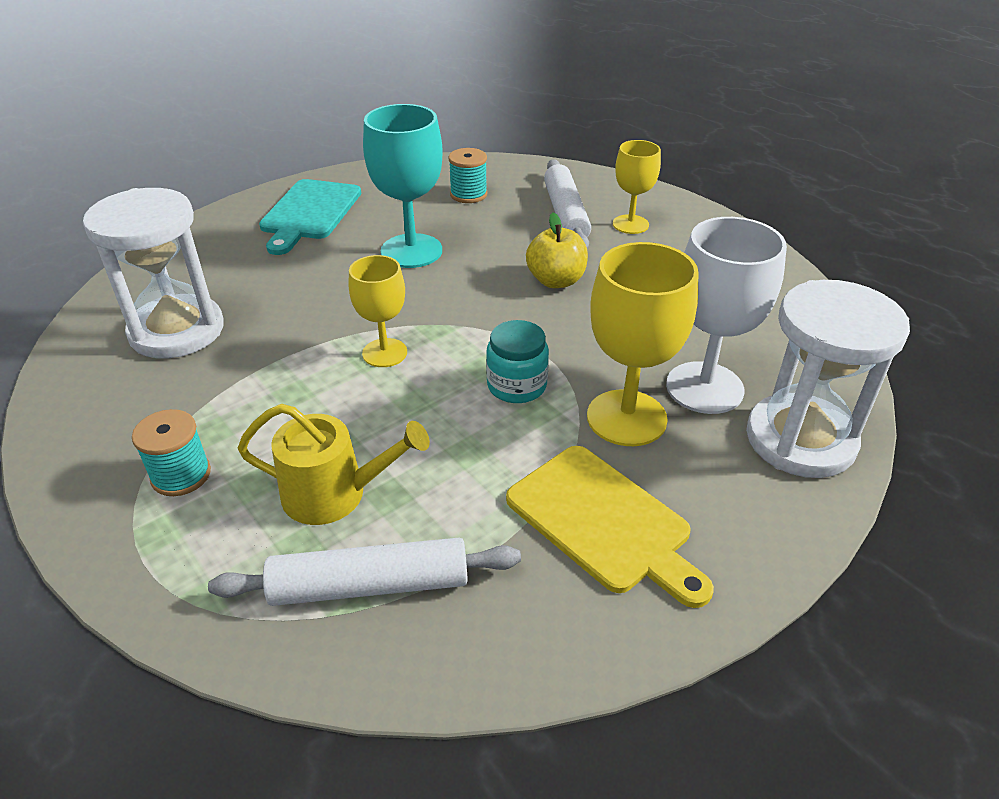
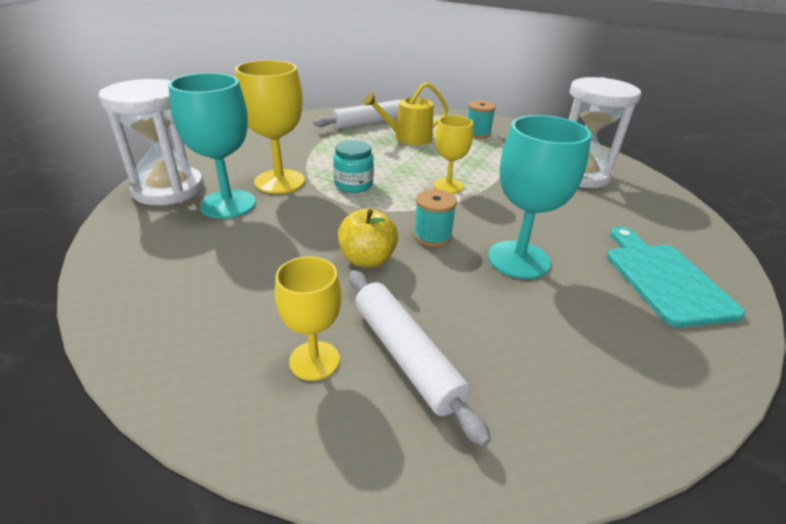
camera: 155 degrees right, 5 degrees down
(468, 194) = (551, 359): turquoise spool -> turquoise spool (432, 236)
(603, 521) = (283, 147): yellow cutting board -> none
(704, 388) = (228, 204): white goblet -> turquoise goblet

